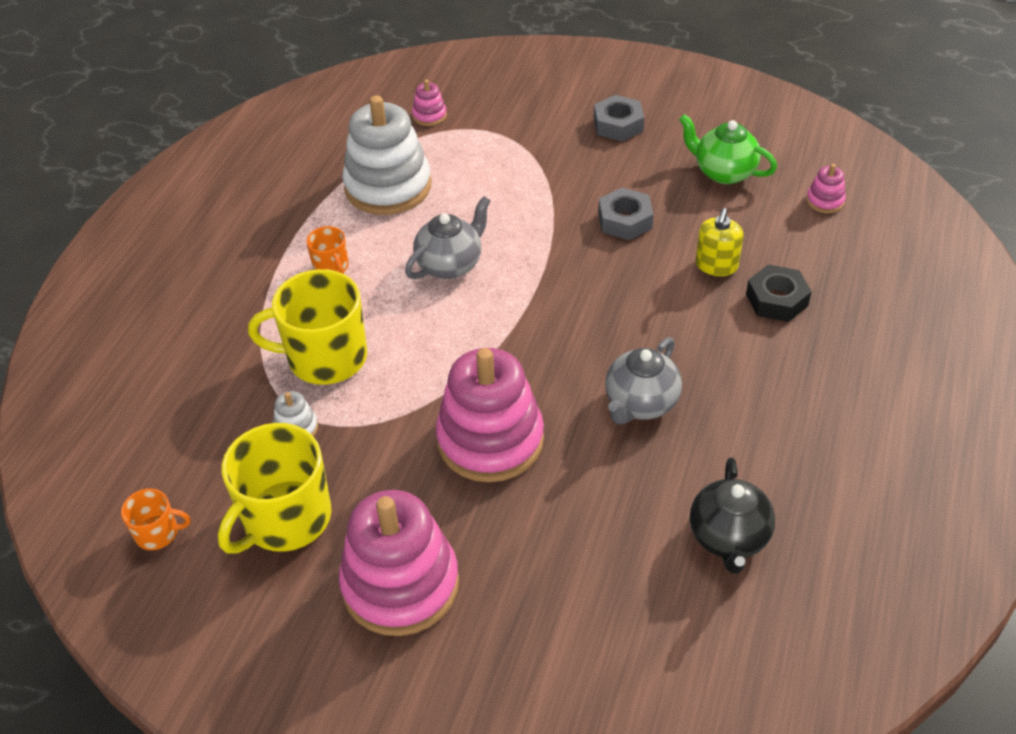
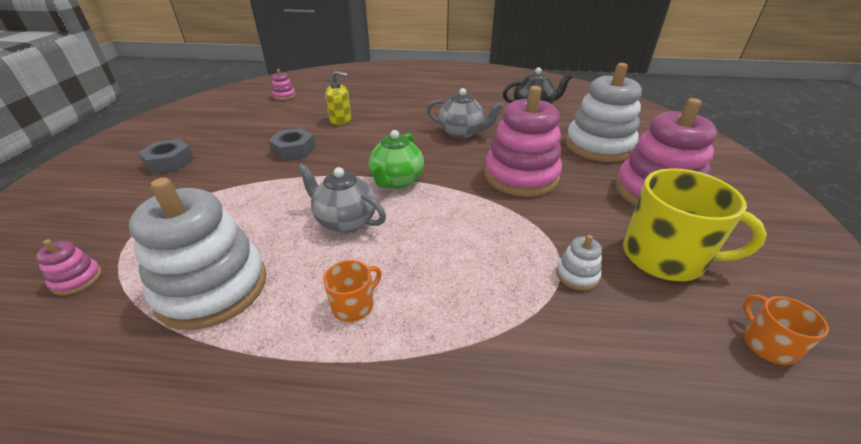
camera: 105 degrees left, 10 degrees down
(325, 357) = (485, 276): yellow mug -> none
(551, 578) = (598, 146): none -> white stacking toy
(723, 172) = (248, 122): green teapot -> green teapot (396, 181)
(776, 300) = (368, 104): black nut -> none

